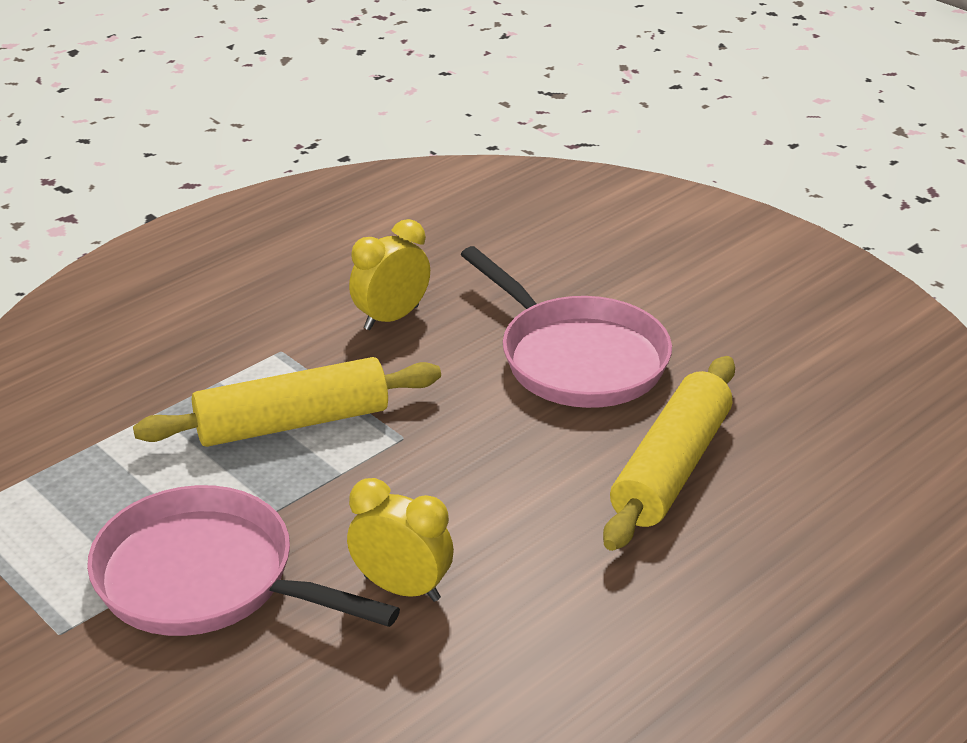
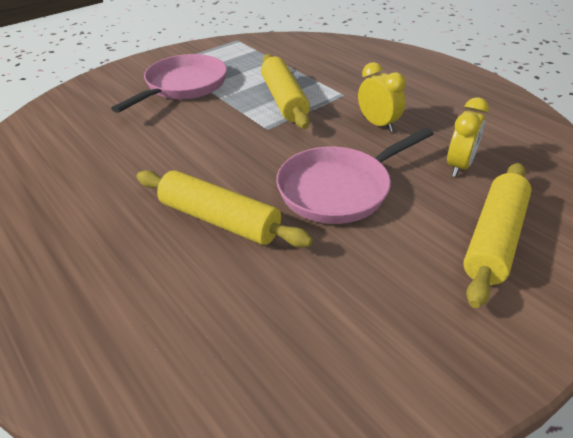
camera: 95 degrees right, 5 degrees up
(402, 588) = (157, 128): yellow clock -> yellow clock (459, 166)
(658, 249) = (494, 239): none -> yellow rolling pin

